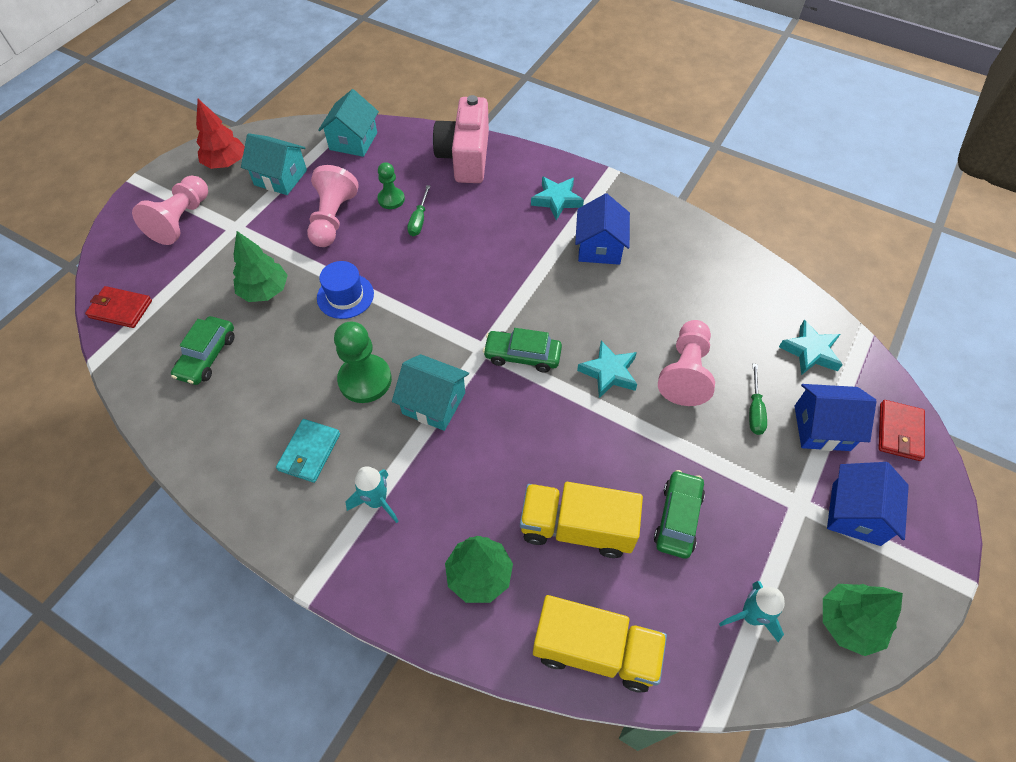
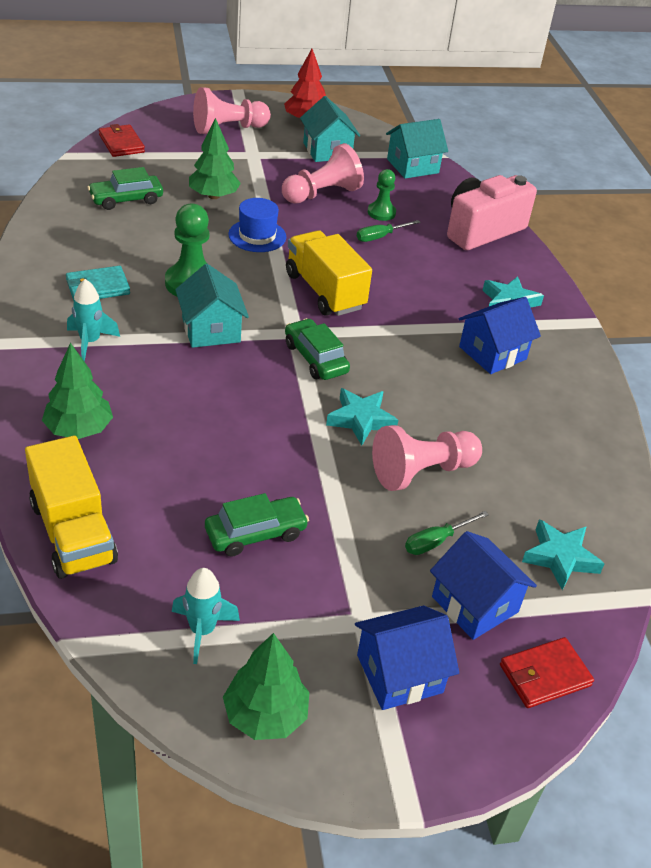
camera: 45 degrees right, 15 degrees down
(576, 528) = (179, 469): yellow truck -> yellow truck (325, 291)

